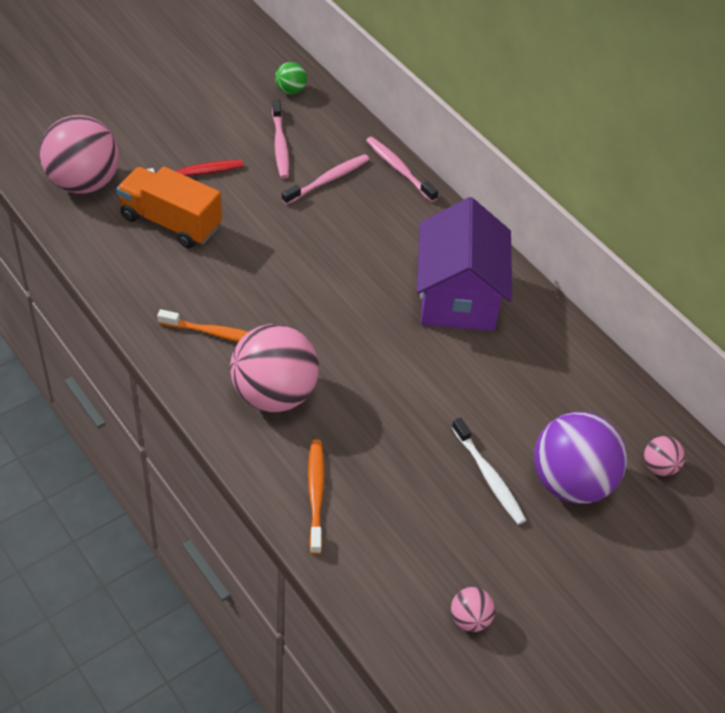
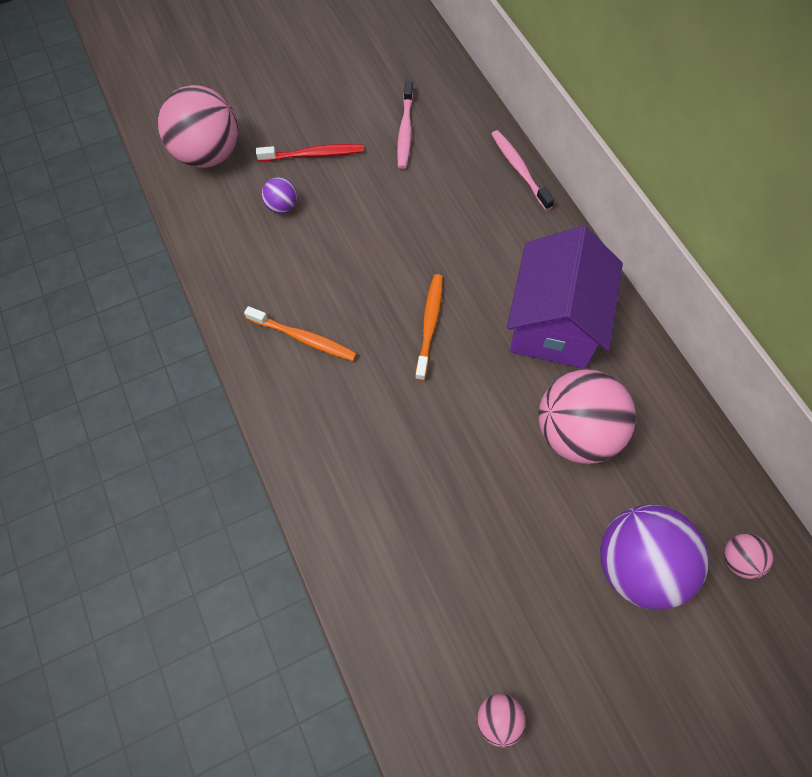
camera: 15 degrees right, 15 degrees up
(171, 222) = (282, 206): orange truck -> purple ball
(274, 394) = (345, 414): pink ball -> pink ball (575, 432)
(290, 90) = (427, 71): green ball -> none
(316, 494) = (364, 539): orange toothbrush -> orange toothbrush (429, 325)
(328, 180) = (445, 174): pink toothbrush -> none
(489, 477) = (549, 545): white toothbrush -> none

